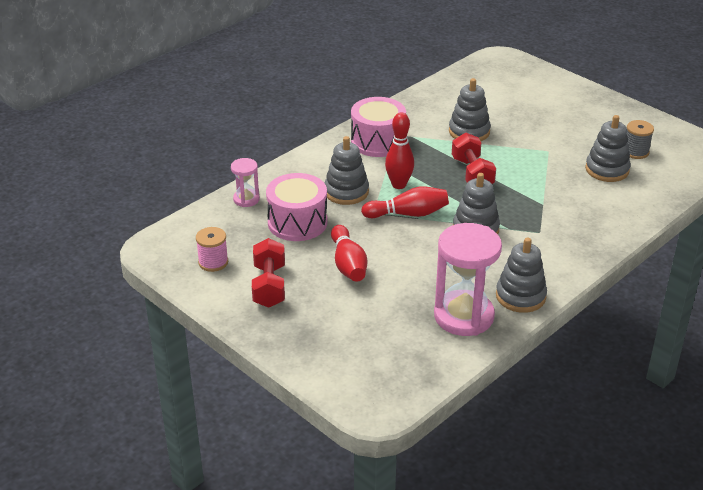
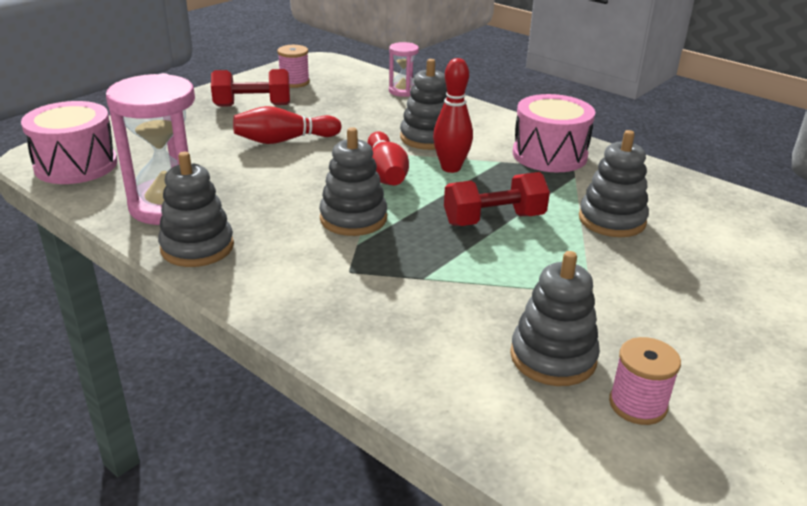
camera: 85 degrees right, 5 degrees down
(297, 222) = (362, 115): pink drum -> pink drum (76, 165)
(635, 152) = (637, 405): grey spool -> pink spool

